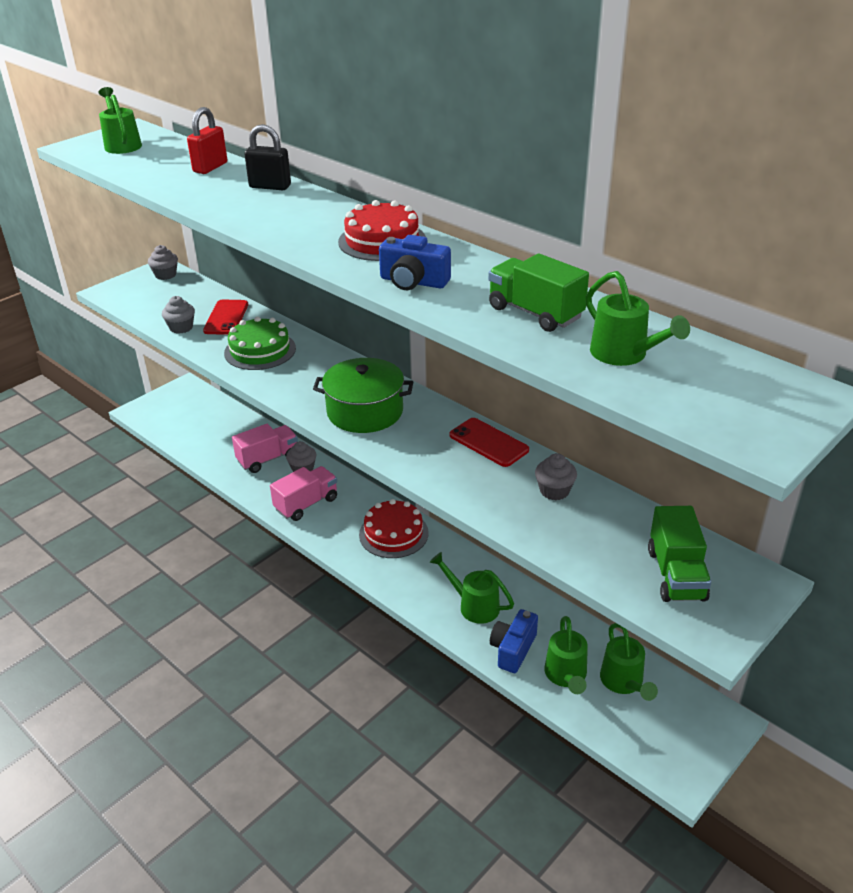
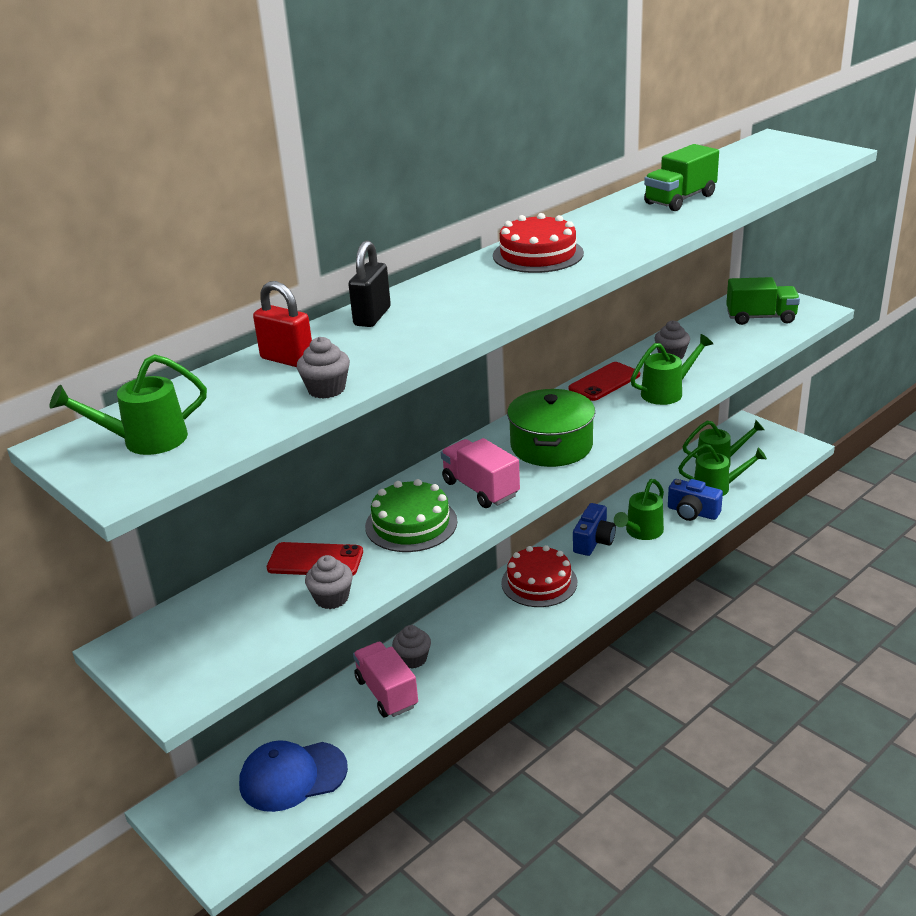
camera: 85 degrees left, 5 degrees down
(165, 275) = (149, 639): grey cupcake -> grey cupcake (326, 389)
(198, 427) = (292, 776): none -> blue cap
(306, 504) = (483, 651): pink truck -> pink truck (480, 489)
(413, 282) = (628, 239): blue camera -> blue camera (593, 541)
(624, 355) = (739, 177): green watering can -> green watering can (667, 392)

